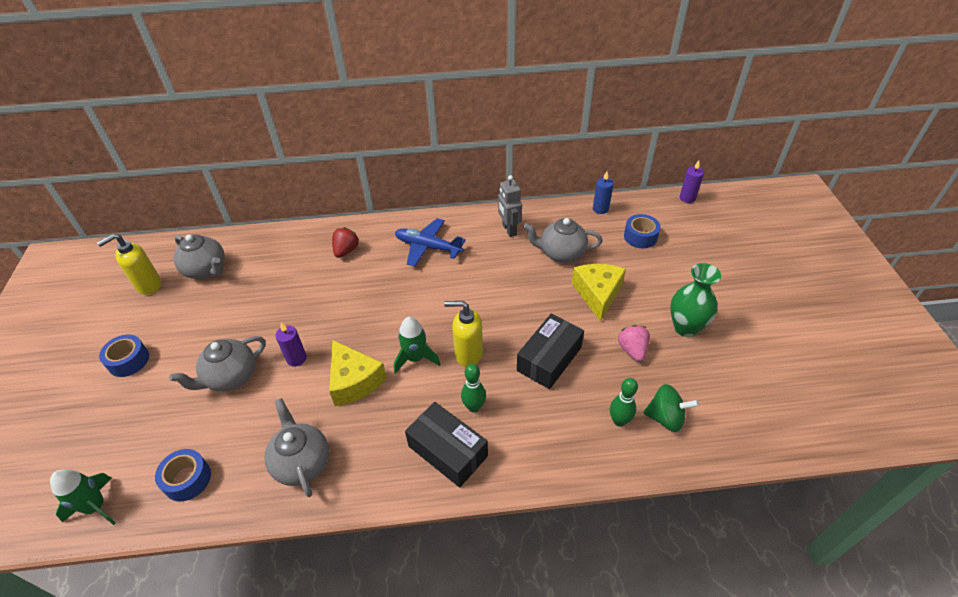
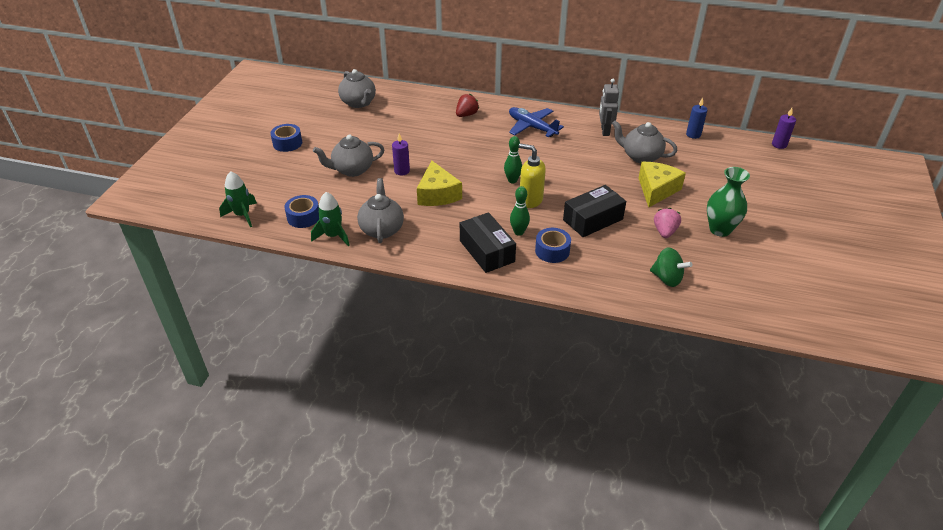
camera: 20 degrees right, 5 degrees down
(148, 285) = (315, 102): yellow soap dispenser -> none
(415, 358) = (489, 193): green rocket -> green rocket (333, 236)
(619, 421) = (628, 270): green bowling pin -> green bowling pin (512, 180)
(640, 237) = (717, 161): blue tape -> blue tape (552, 251)

